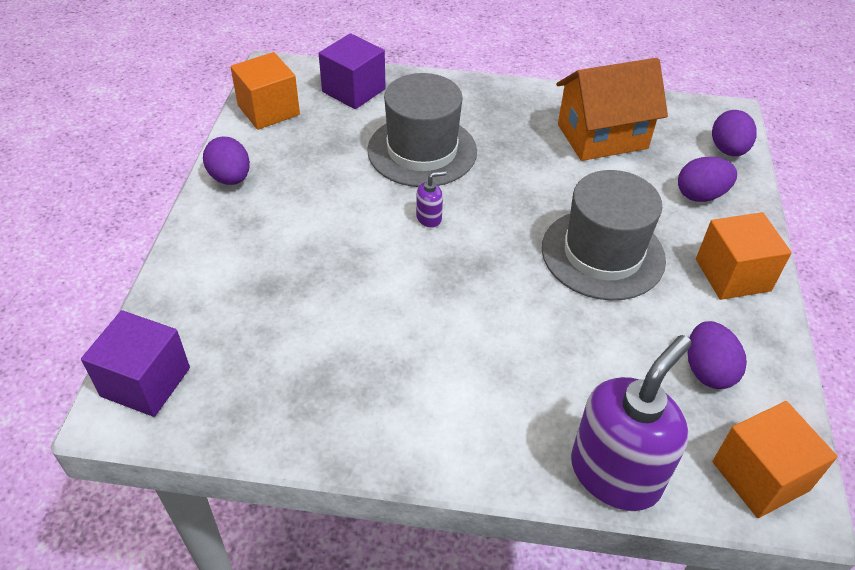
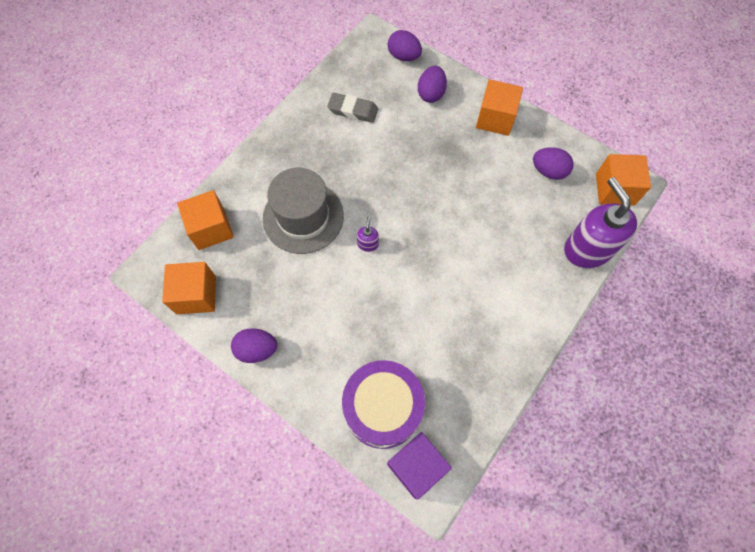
camera: 60 degrees left, 20 degrees up
(211, 316) = (382, 409): none -> purple drum
(353, 90) = (211, 228): purple cube -> orange cube
(602, 136) = (353, 110): orange house -> grey eraser
(603, 254) = (447, 169): grey hat -> none

